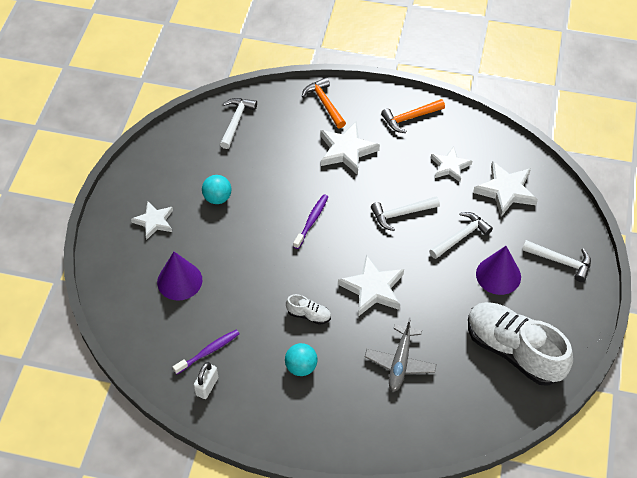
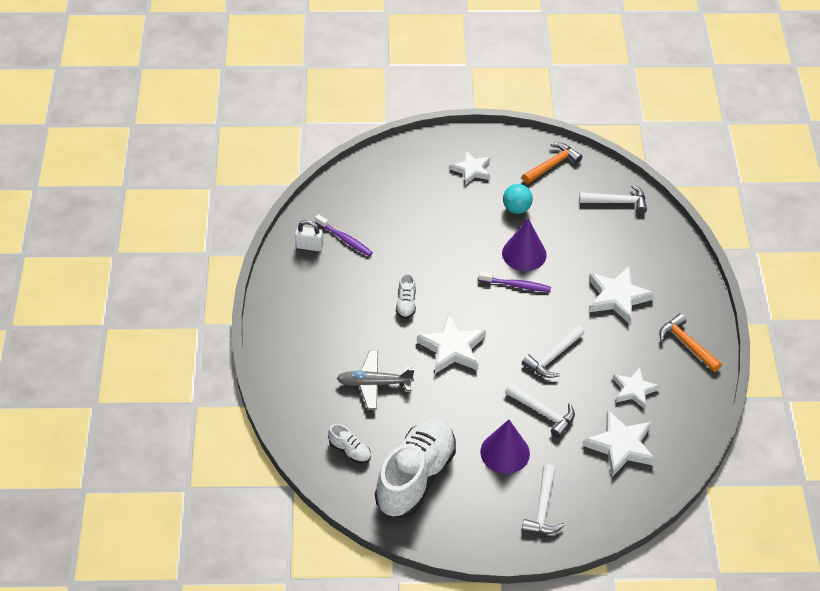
camera: 75 degrees right, 5 degrees down
(179, 281) = (413, 203): purple cone -> purple cone (524, 254)
(301, 367) = (348, 308): turquoise ball -> none
(324, 103) = (673, 267): orange hammer -> orange hammer (552, 165)
(401, 214) = (553, 357): white hammer -> white hammer turned 105 degrees counterclockwise
(475, 399) = (350, 451): none -> white shoe

